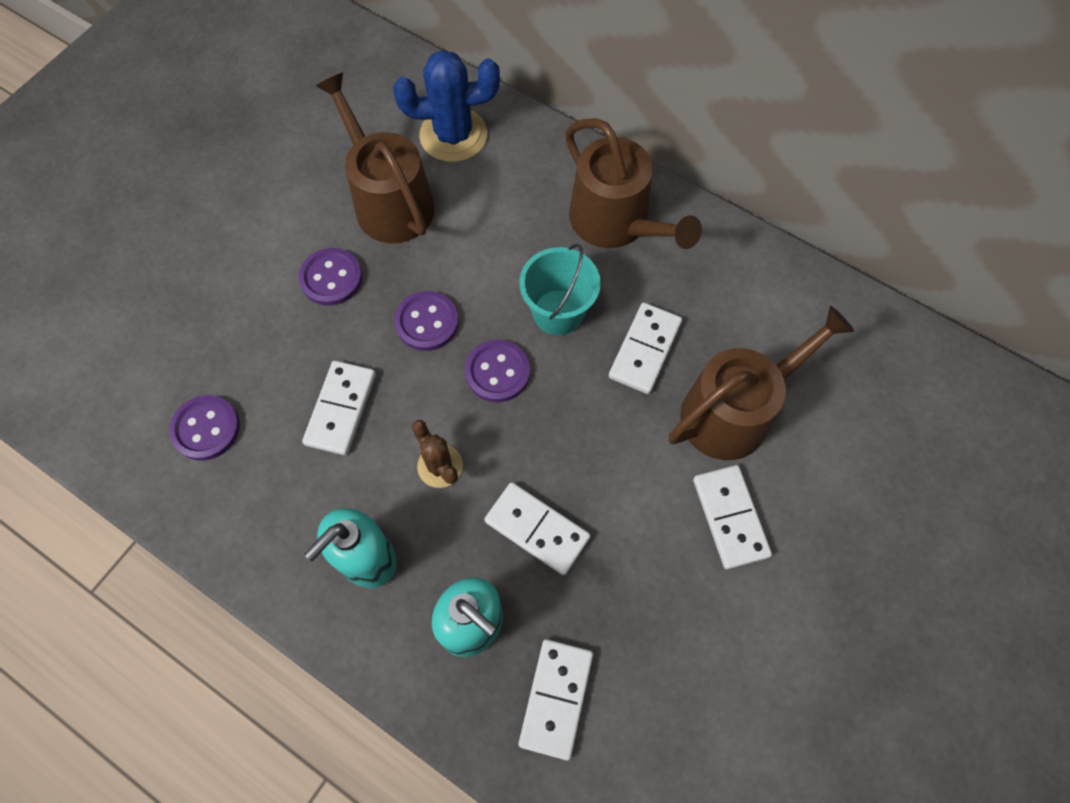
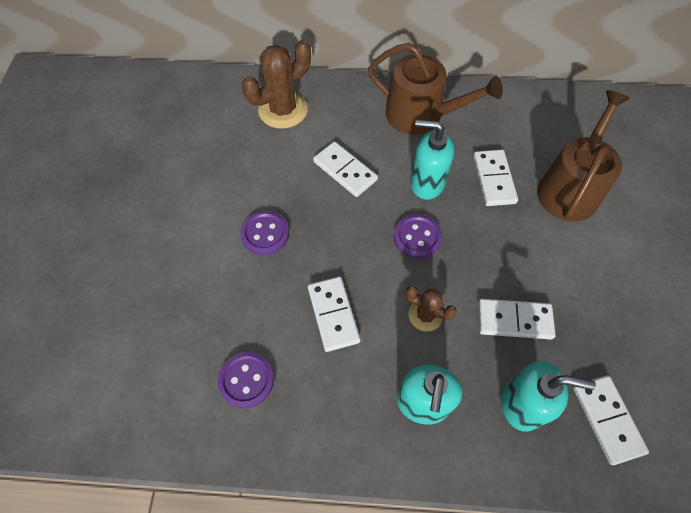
camera: 30 degrees left, 5 degrees down
(389, 201) = (269, 167): brown watering can -> none
(427, 322) = (349, 230): purple button -> none
(453, 135) = (283, 110): blue cactus -> brown cactus
(558, 312) = (426, 183): turquoise bucket -> turquoise soap dispenser
(730, 517) = (615, 249): white domino -> white domino (345, 171)

